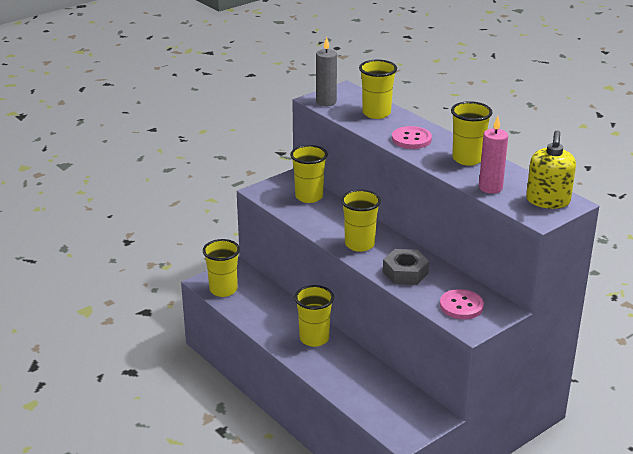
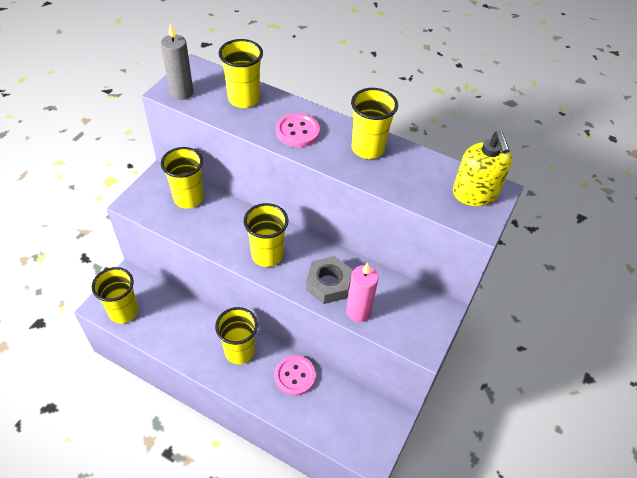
camera: 25 degrees left, 20 degrees up
(461, 306) = (401, 316): pink button -> pink button (295, 376)
(490, 188) = (411, 188): pink candle -> pink candle (358, 311)

